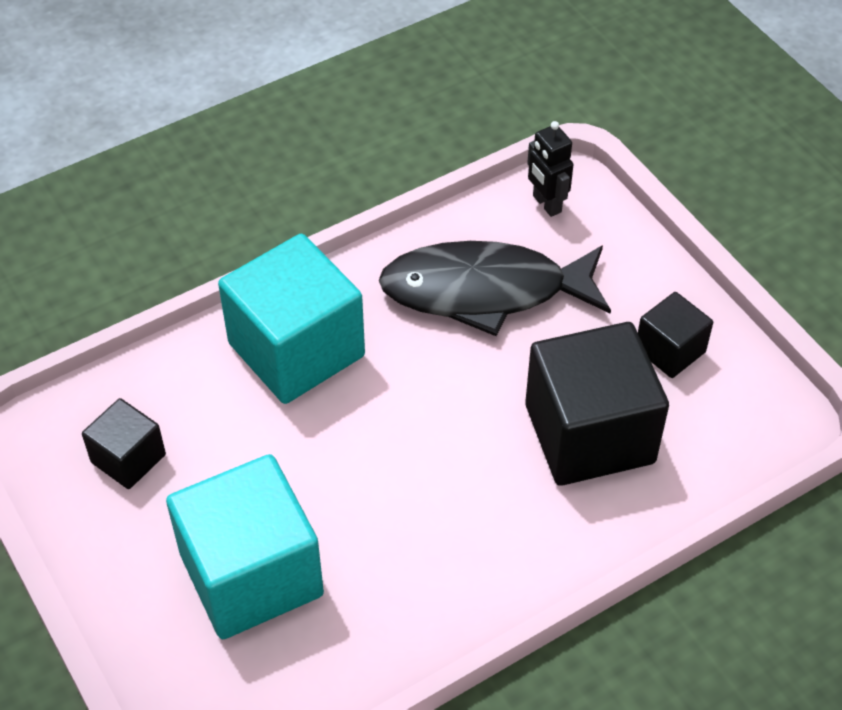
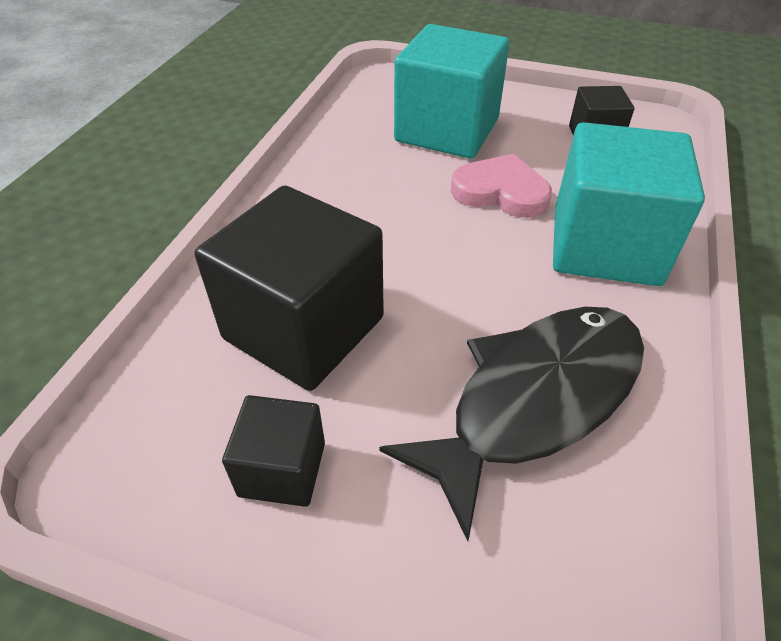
camera: 140 degrees right, 5 degrees down
(304, 456) = (501, 192): none -> pink heart
(546, 204) = (611, 584): black robot -> none

